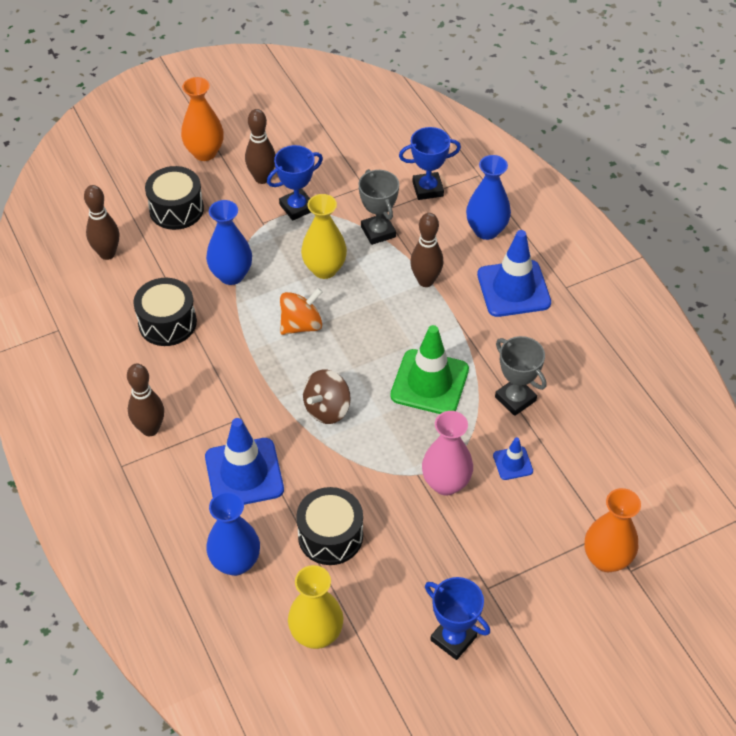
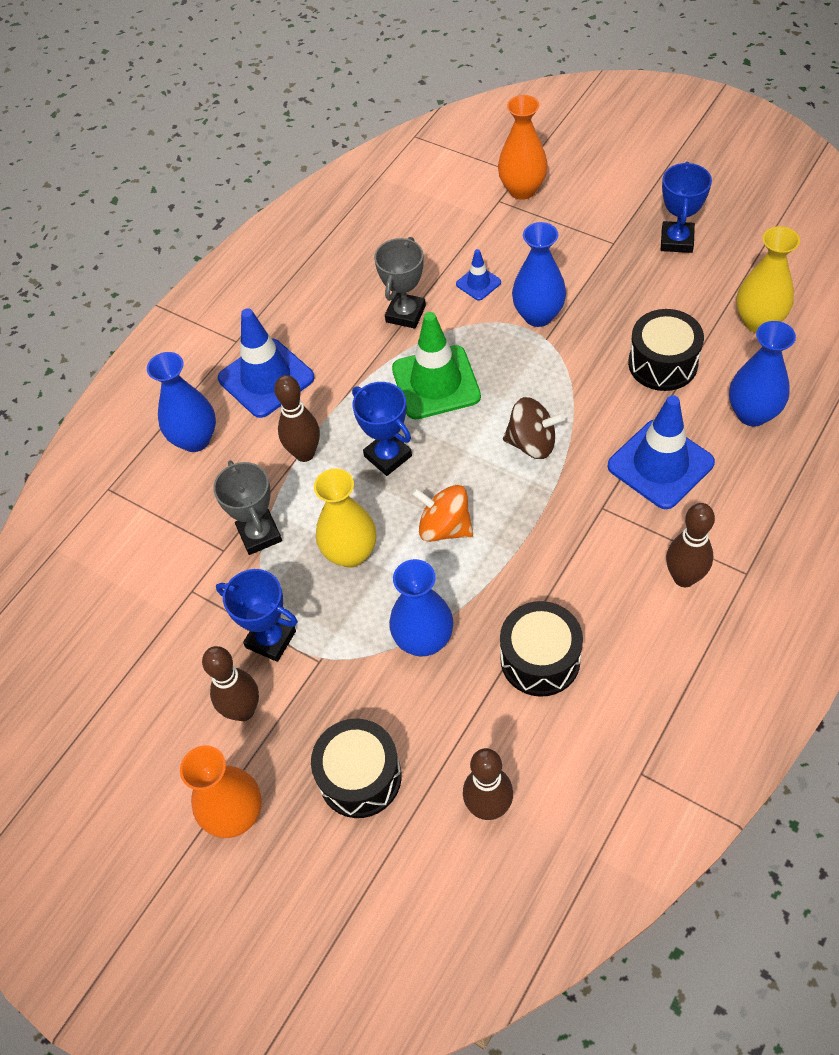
camera: 115 degrees left, 5 degrees up
(378, 232) = (259, 534): grey trophy -> grey trophy turned 60 degrees counterclockwise
(427, 189) = (160, 524): blue trophy -> blue trophy (388, 456)
(446, 483) = (538, 315): pink vase -> blue vase

